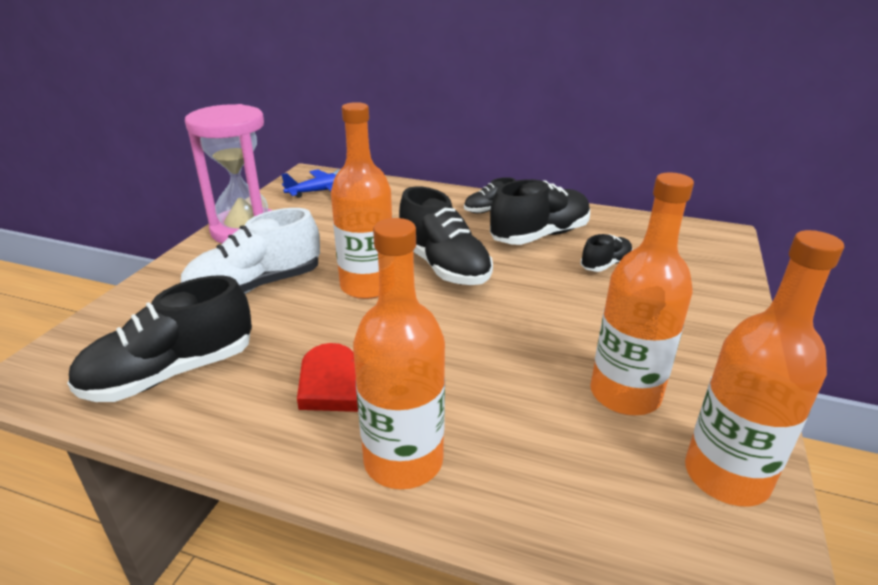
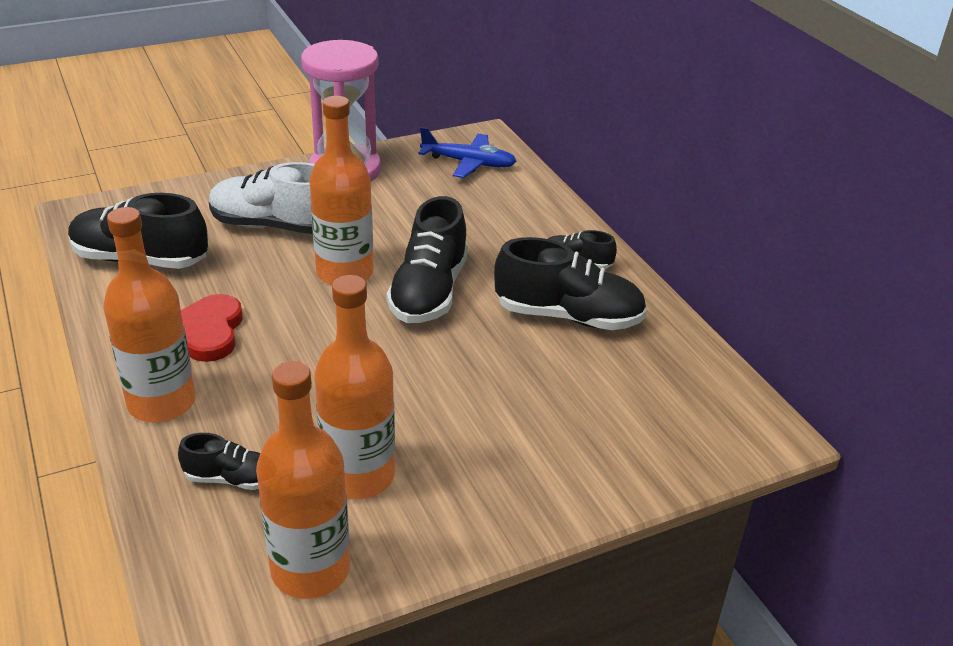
camera: 45 degrees right, 5 degrees up
(605, 264) = (569, 380): black shoe -> black shoe (231, 479)

